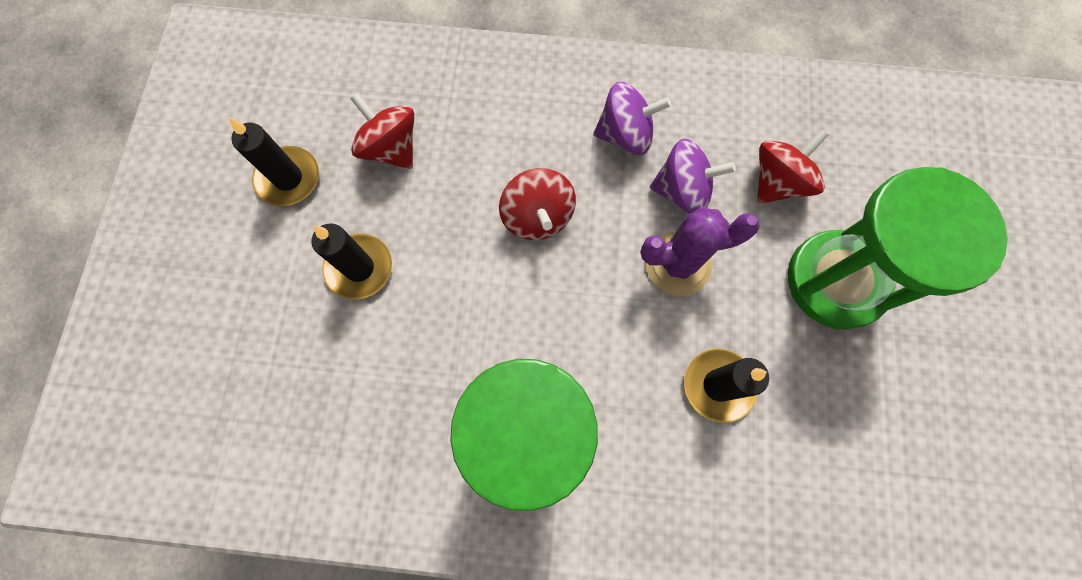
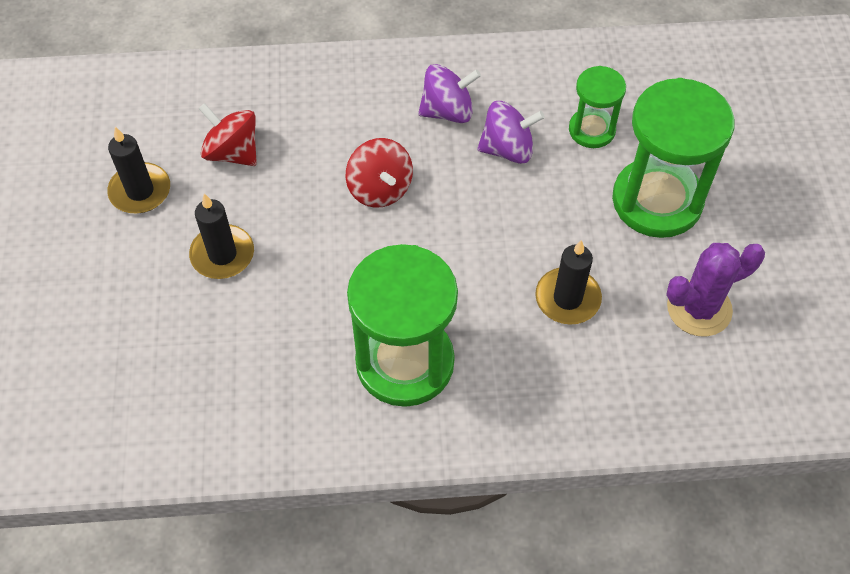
camera: 10 degrees left, 15 degrees down
(678, 264) = (514, 208): purple cactus -> purple cactus (699, 308)
(777, 182) = (591, 130): red spinning top -> green hourglass

